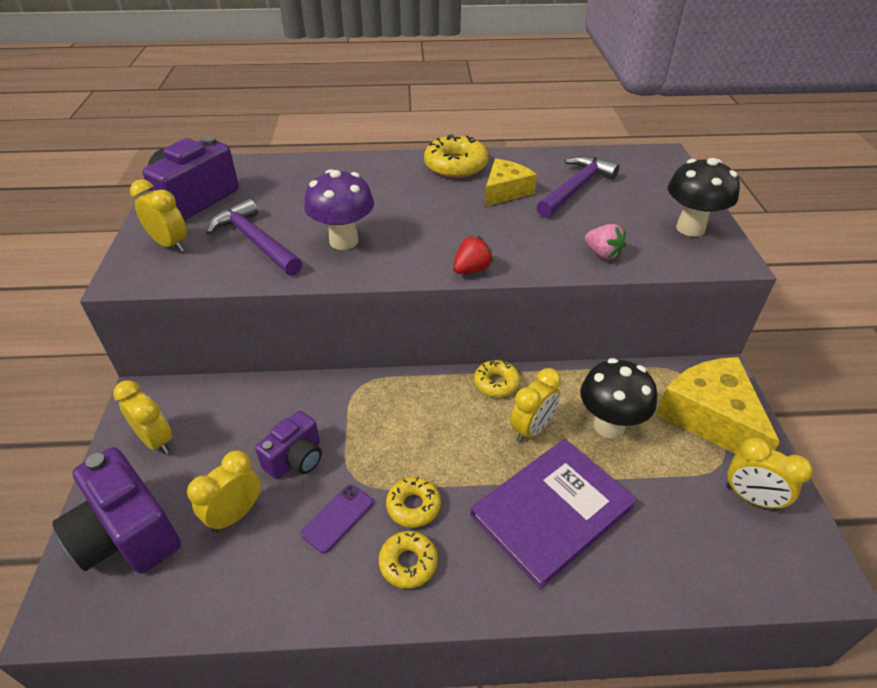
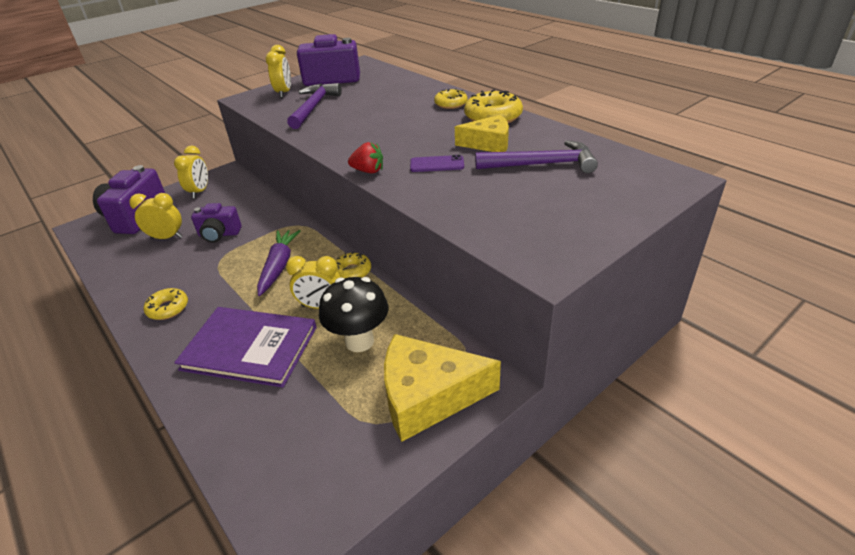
camera: 55 degrees right, 5 degrees down
(337, 518) = (185, 269): purple phone -> purple phone (437, 164)
(344, 241) = (346, 125): purple mushroom -> none
(413, 506) = (213, 290): yellow donut -> yellow donut (451, 104)
(427, 432) = (279, 266): none -> purple carrot
(602, 254) = (460, 208): pink strawberry -> none
(690, 228) = (567, 232): black mushroom -> none
(710, 417) = (428, 396): yellow cheese -> yellow cheese turned 120 degrees counterclockwise
(751, 498) = (348, 457): yellow clock -> none

